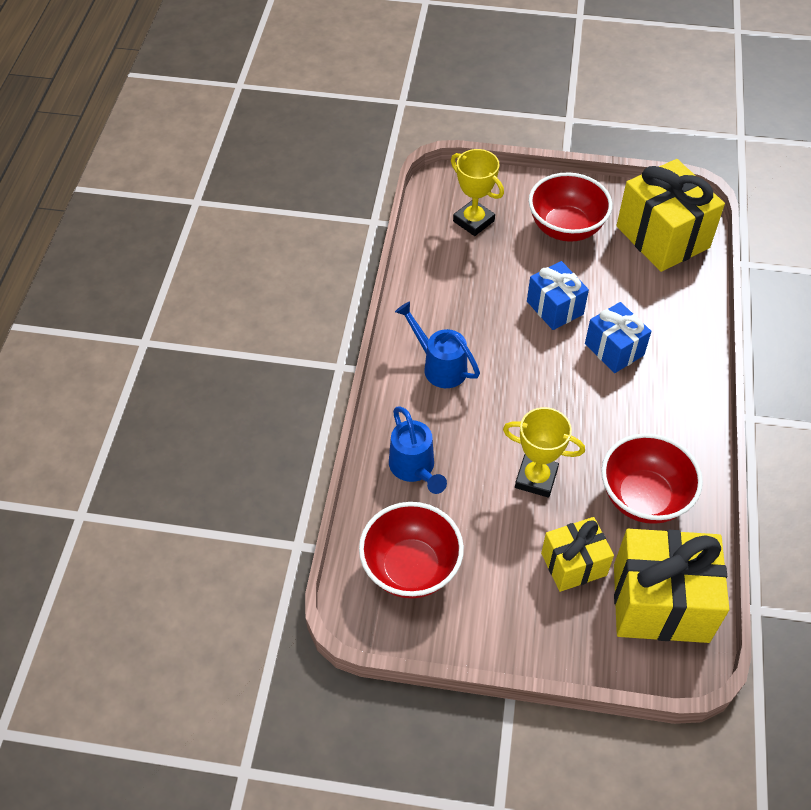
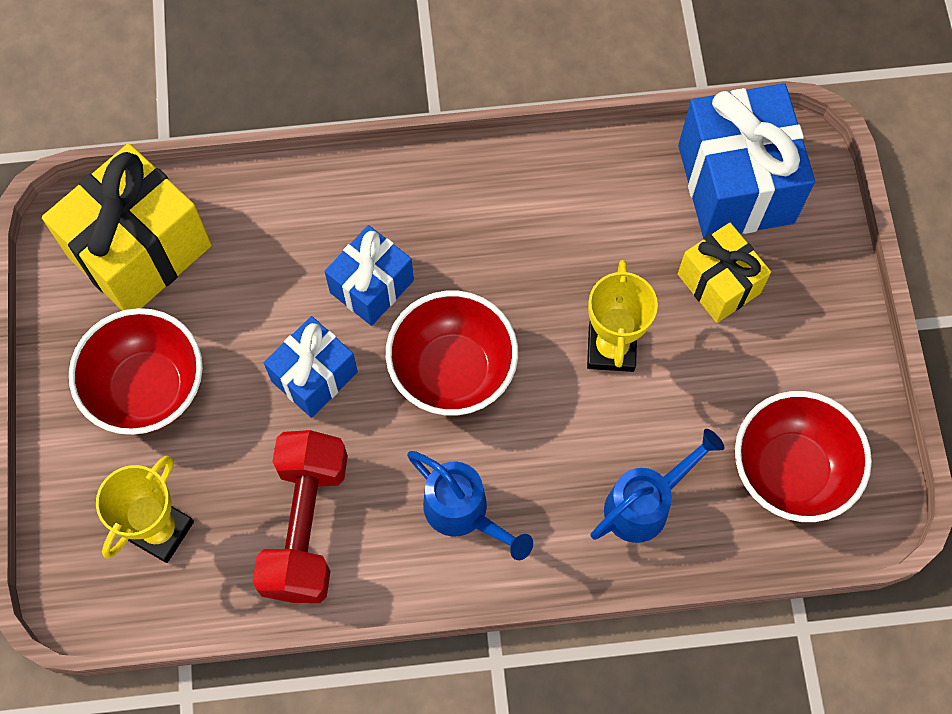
camera: 105 degrees left, 15 degrees up
(439, 366) = (463, 513): blue watering can -> blue watering can turned 75 degrees counterclockwise
(456, 286) = (306, 525): none -> red dumbbell
(643, 497) = (599, 219): red bowl -> red bowl (452, 371)
(660, 603) = (735, 184): yellow gift -> blue gift

